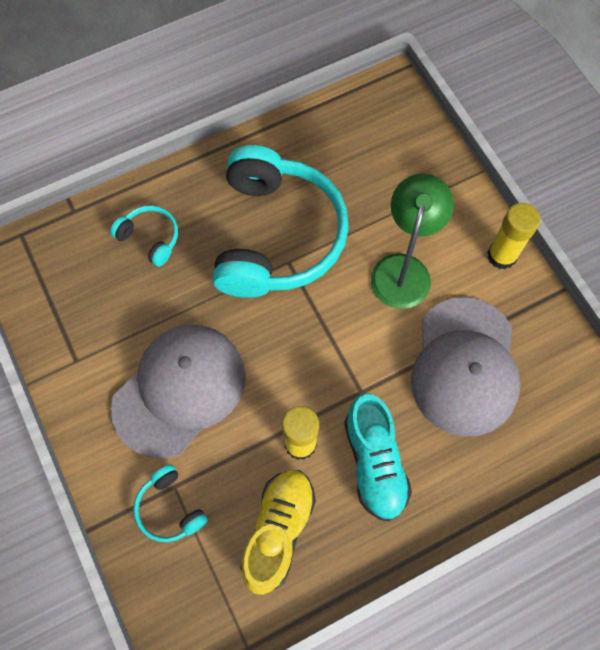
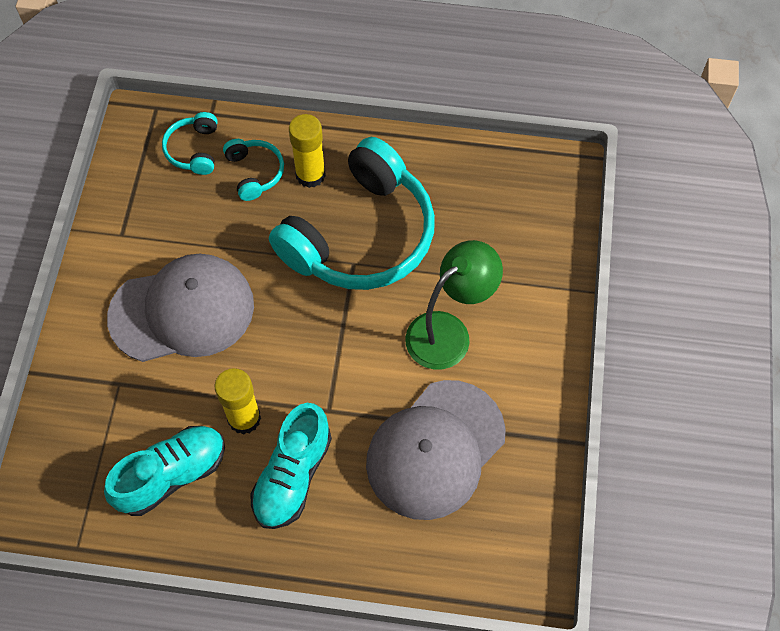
camera: 35 degrees right, 5 degrees down
(169, 508) = (102, 398): turquoise headphones -> turquoise headphones (193, 150)
(278, 531) = (172, 475): yellow shoe -> turquoise shoe
(502, 255) = (548, 377): yellow glue stick -> yellow glue stick (310, 175)

